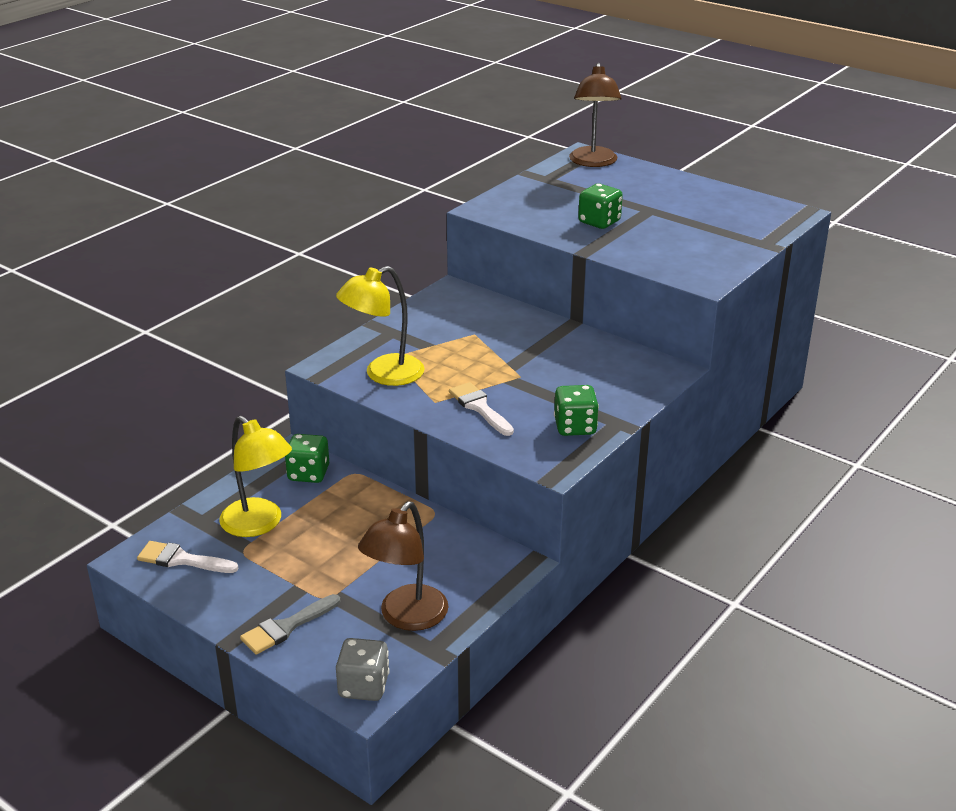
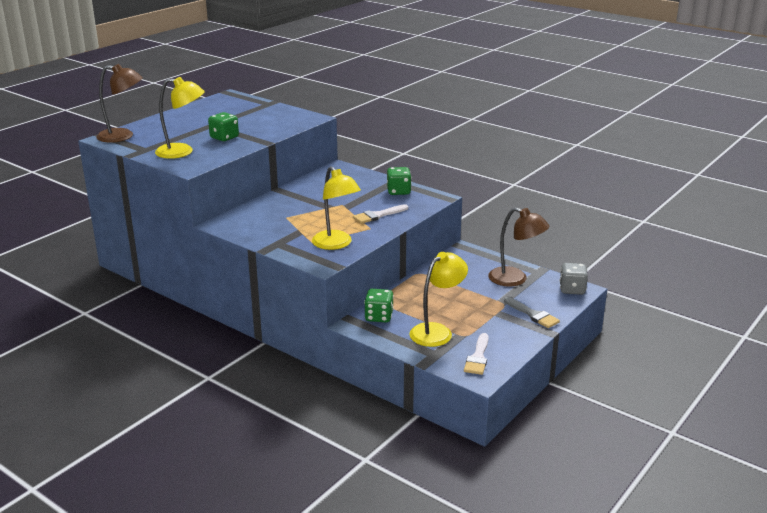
camera: 90 degrees left, 5 degrees down
(540, 200) = (182, 152): none -> yellow lamp

